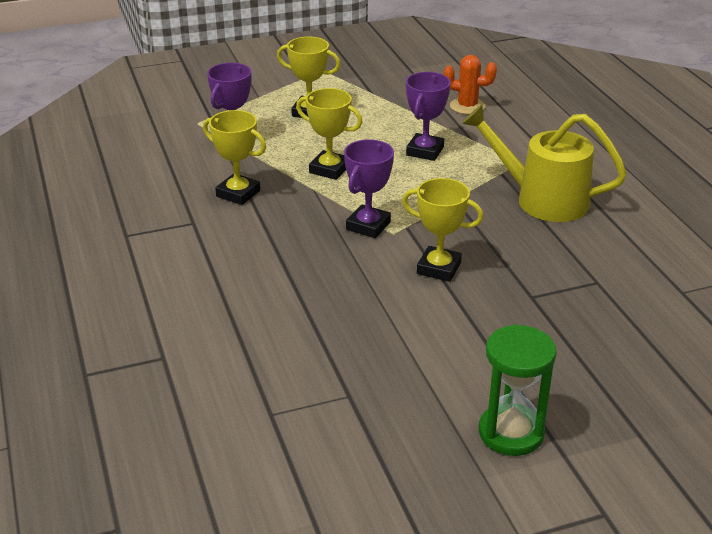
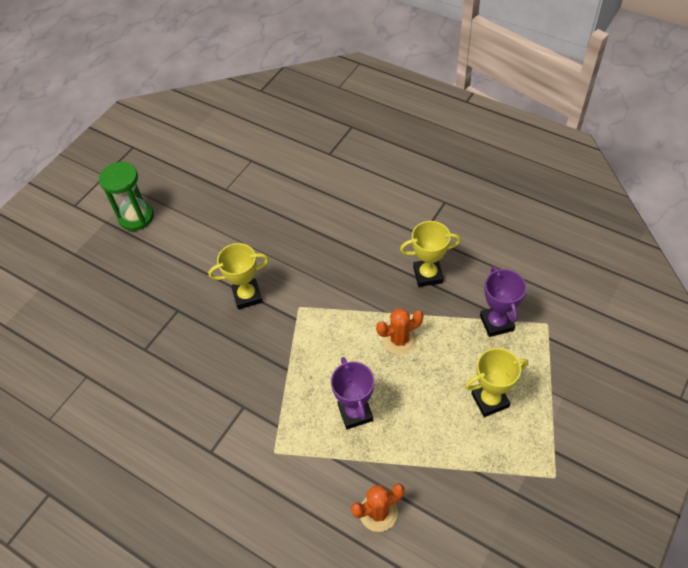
camera: 145 degrees right, 20 degrees up
(329, 169) = (399, 340): yellow trophy -> orange cactus
(368, 226) = (320, 303): purple trophy -> none
(541, 199) = (228, 412): yellow watering can -> none

